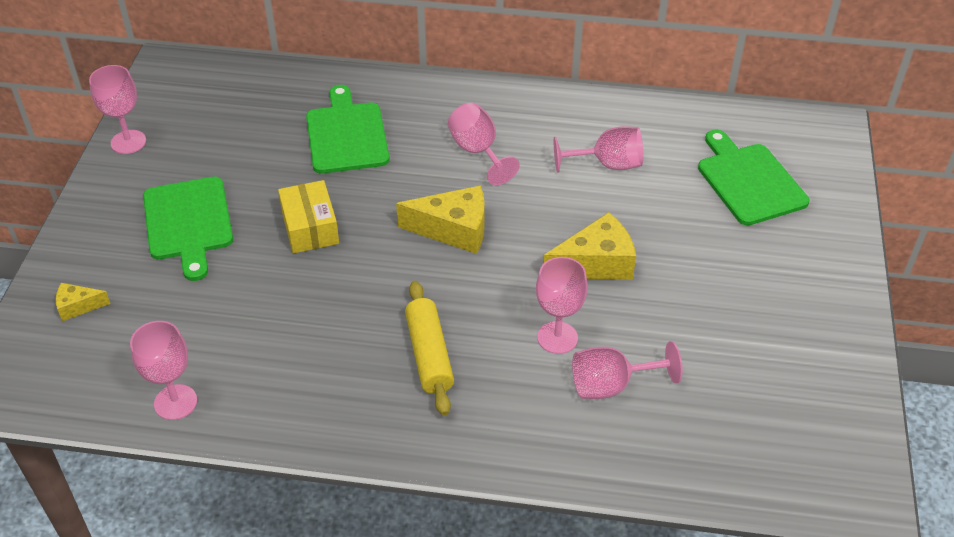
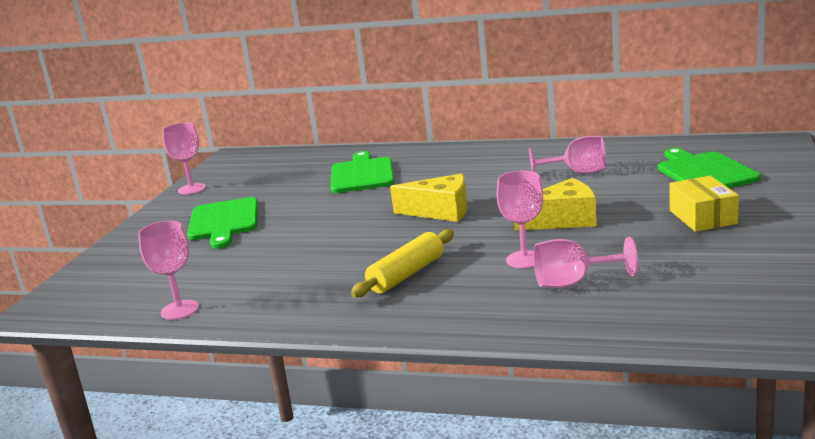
camera: 10 degrees right, 25 degrees down
(78, 306) = (121, 266): yellow cheese -> none
(310, 227) = (321, 218): yellow box -> yellow box (703, 217)
(429, 355) = (407, 274): yellow rolling pin -> yellow rolling pin turned 45 degrees clockwise
(478, 151) = (467, 174): pink goblet -> none

